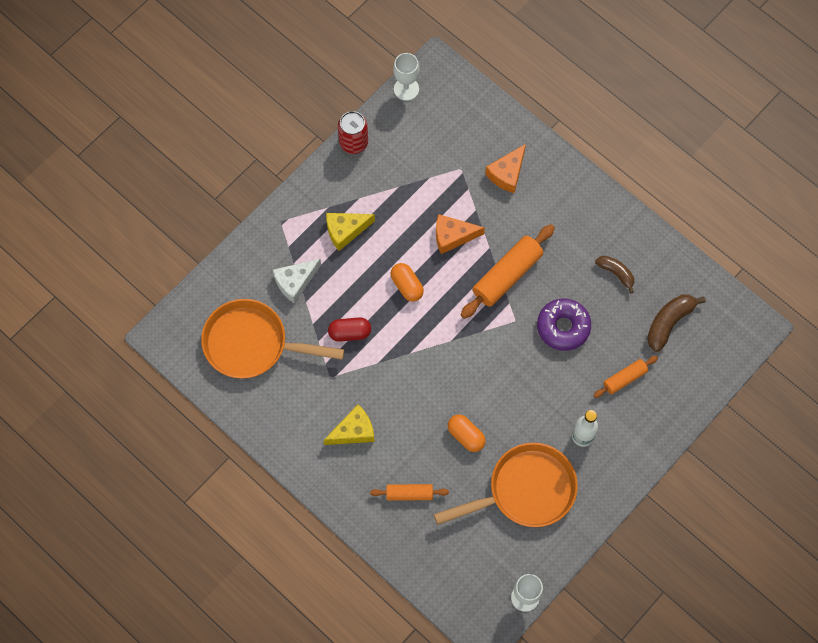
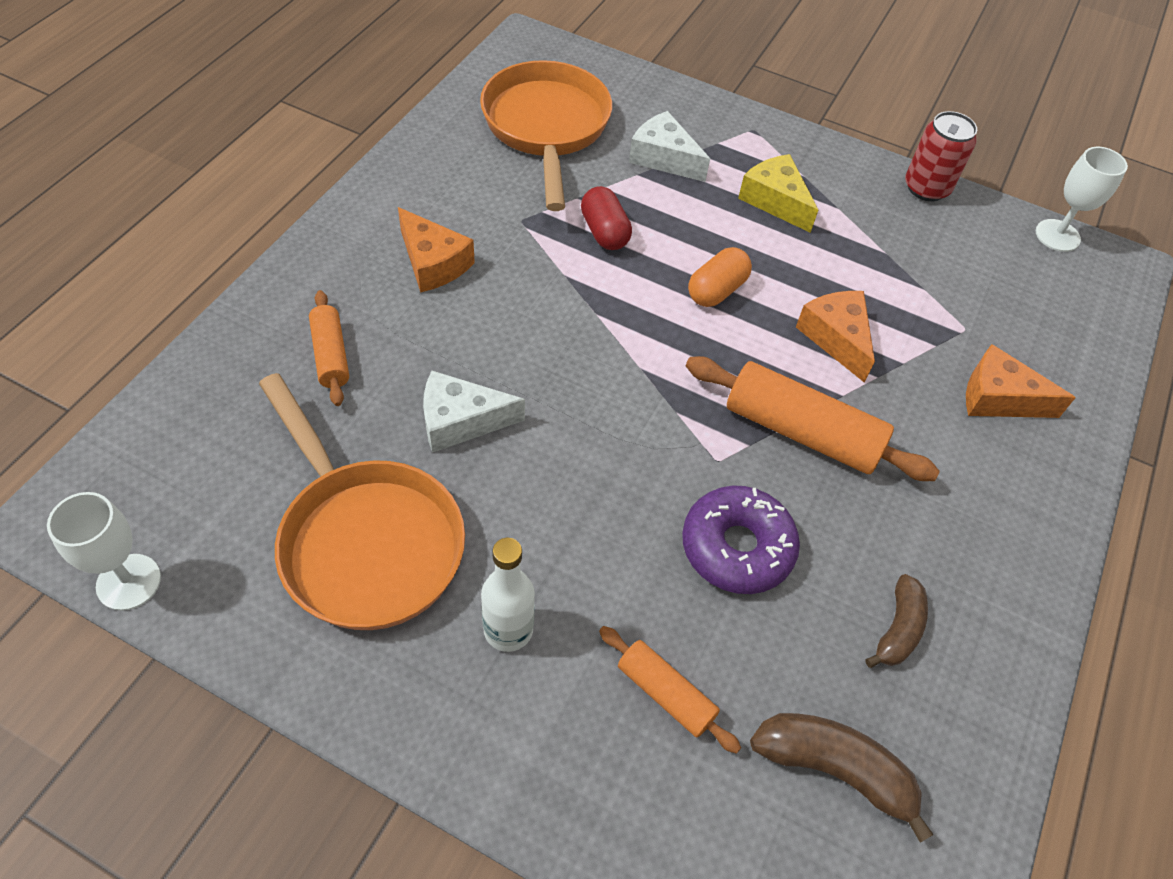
camera: 70 degrees right, 15 degrees down
(353, 431) = (433, 263): yellow cheese -> orange cheese
(466, 436) = (461, 421): orange capsule -> white cheese

